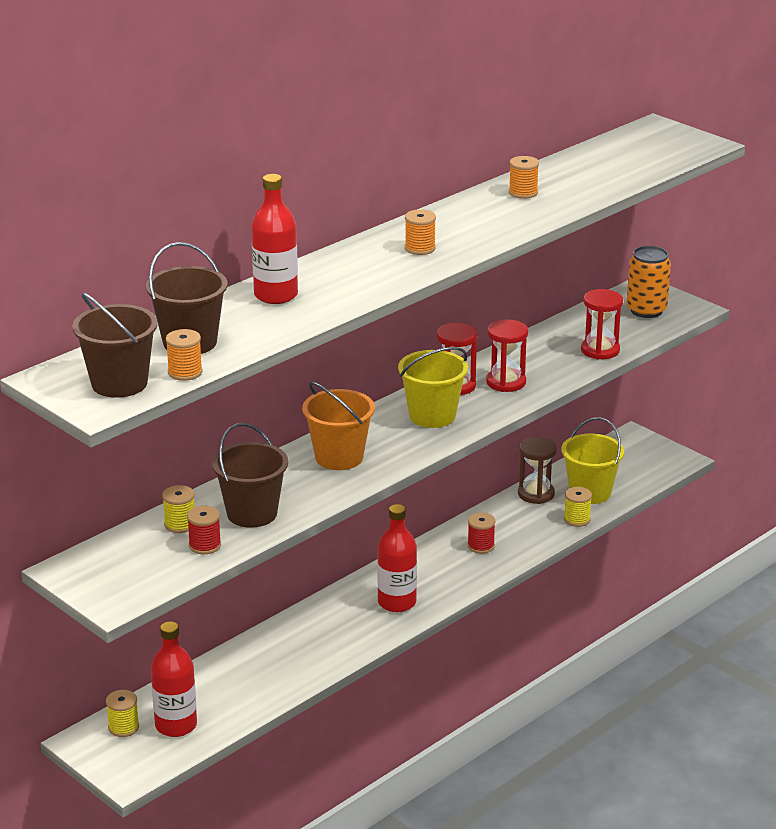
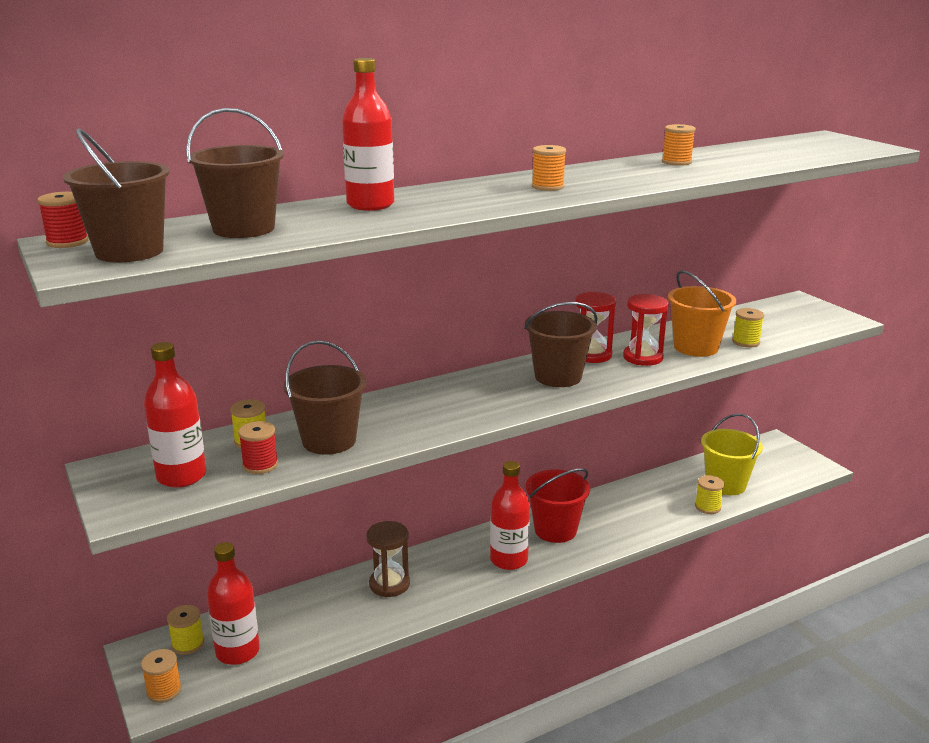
camera: 15 degrees right, 5 degrees down
(141, 566) = (181, 476): none -> red bottle
(185, 372) = (210, 249): orange spool -> orange spool (164, 690)
(339, 457) = (447, 401): orange bucket -> orange bucket (696, 347)
(432, 416) = (558, 377): yellow bucket -> brown bucket
(432, 566) = (555, 530): none -> red bucket
(481, 546) = (608, 518): red spool -> red spool (67, 242)
(536, 494) = (673, 478): brown hourglass -> brown hourglass (389, 584)
(600, 350) = (746, 342): red hourglass -> yellow spool
(646, 310) = (799, 316): orange can -> none

